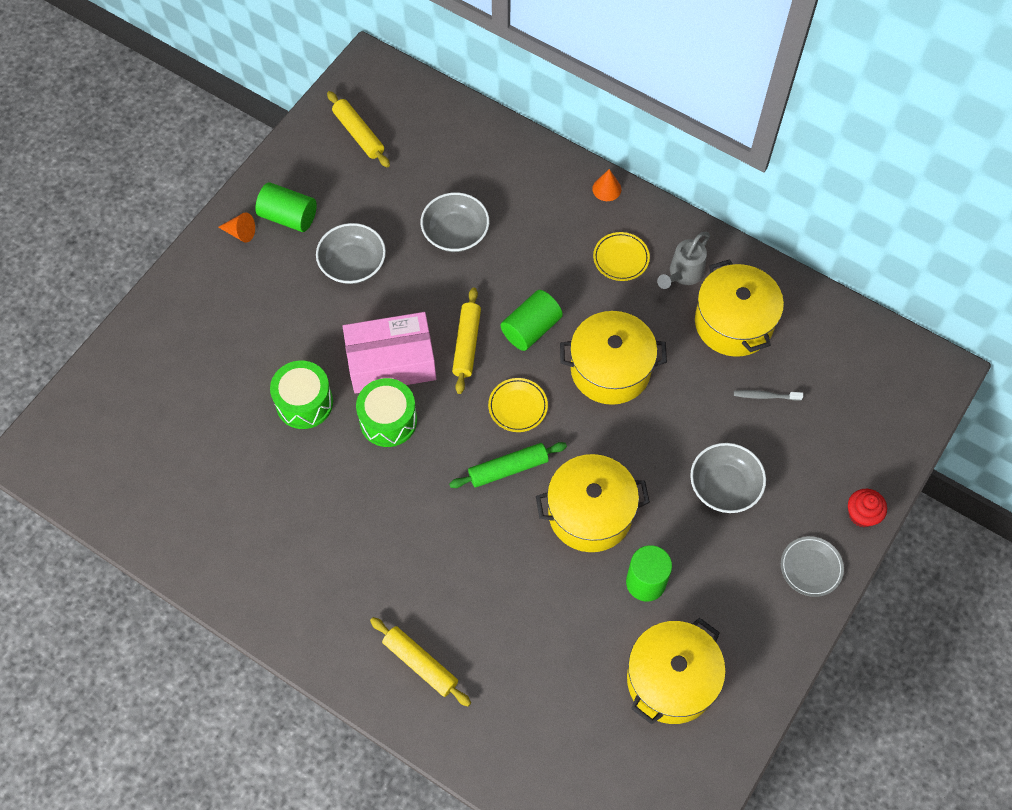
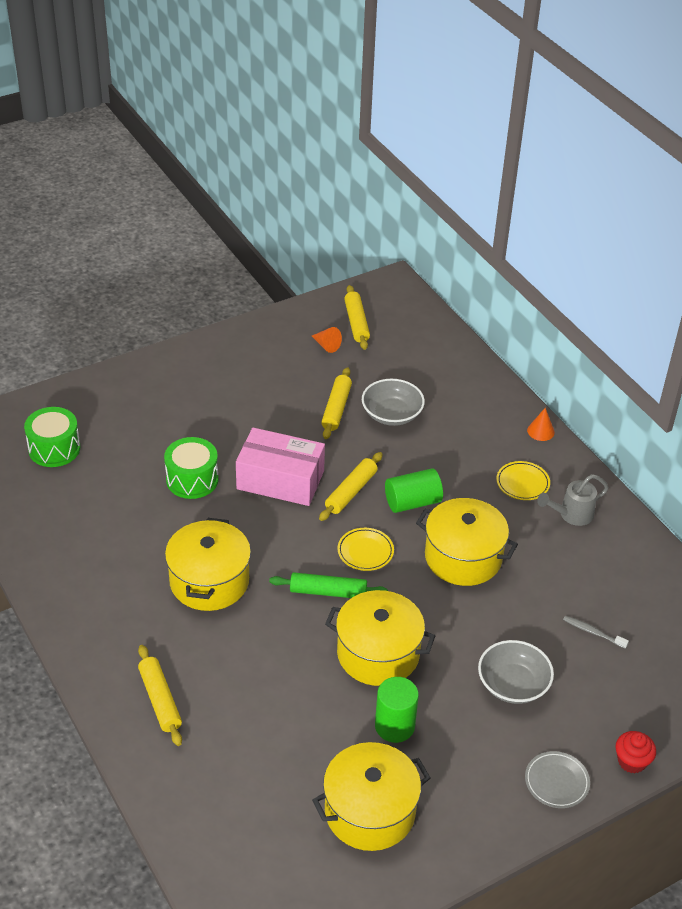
camera: 25 degrees right, 20 degrees down
(240, 233) = (220, 352): orange cone -> orange cone (326, 345)
(288, 217) = (264, 355): green cylinder -> none
(353, 264) = (294, 403): grey bowl -> none
(388, 420) = (251, 518): green drum -> green drum (54, 448)
(398, 251) = (336, 408): none -> yellow rolling pin
(733, 323) = (596, 567): yellow pot -> yellow pot (209, 581)

